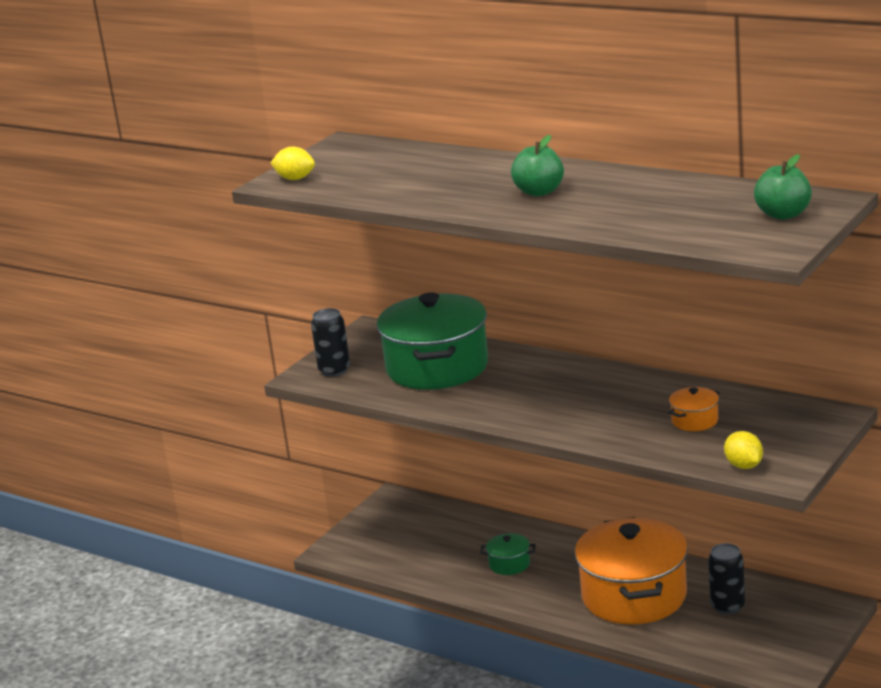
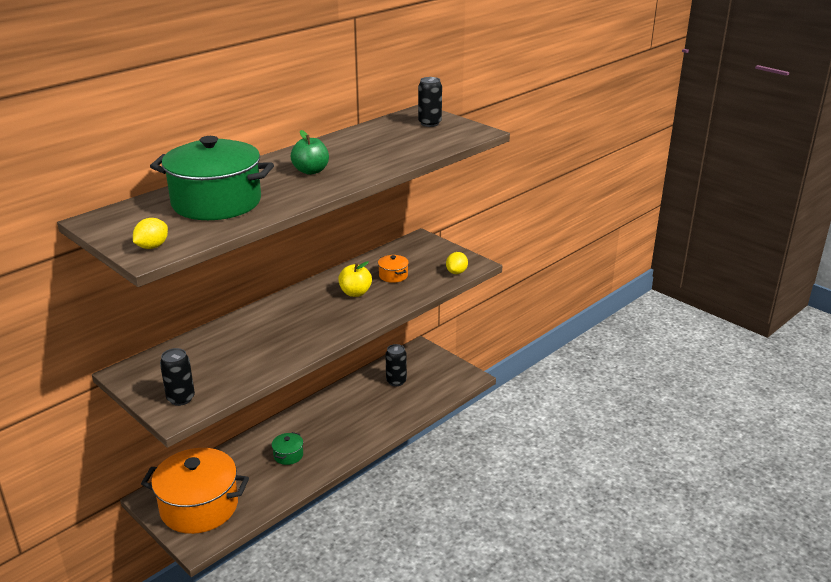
camera: 80 degrees left, 5 degrees up
(437, 367) = (228, 351): green pot -> green pot (216, 202)
(625, 406) = (355, 293): none -> yellow apple
(634, 596) = (363, 412): orange pot -> orange pot (199, 507)
(744, 466) = (456, 272): yellow lemon -> yellow lemon turned 60 degrees counterclockwise
(783, 215) = (429, 123): green apple -> black can

